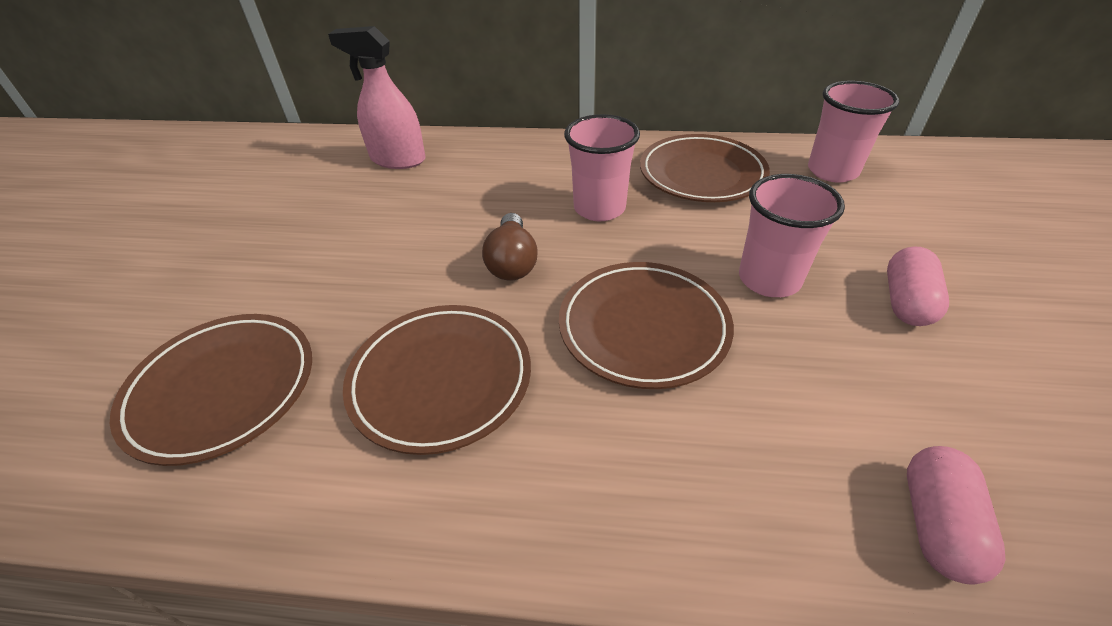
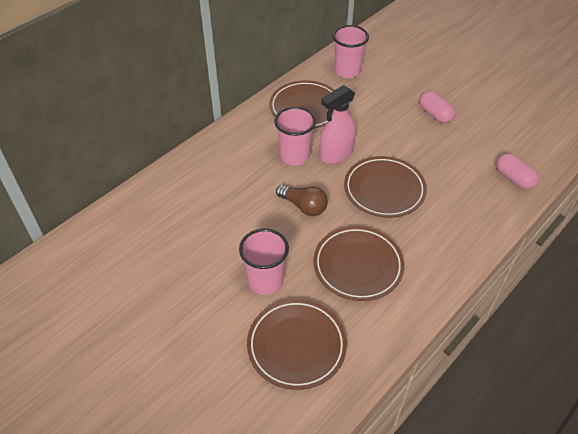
camera: 55 degrees left, 5 degrees up
(398, 159) = (157, 207): pink spray bottle -> pink spray bottle (336, 154)
(769, 279) = (392, 138): pink cup -> pink cup (265, 281)

